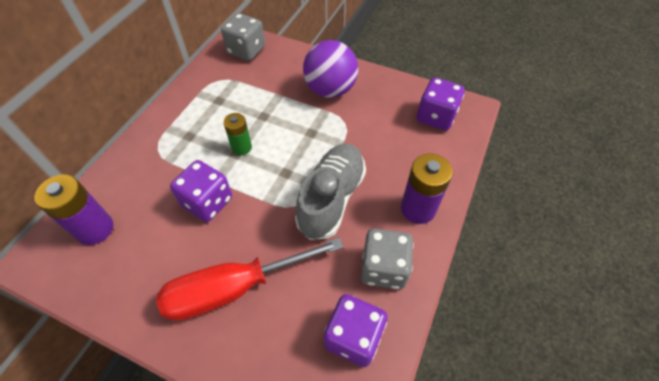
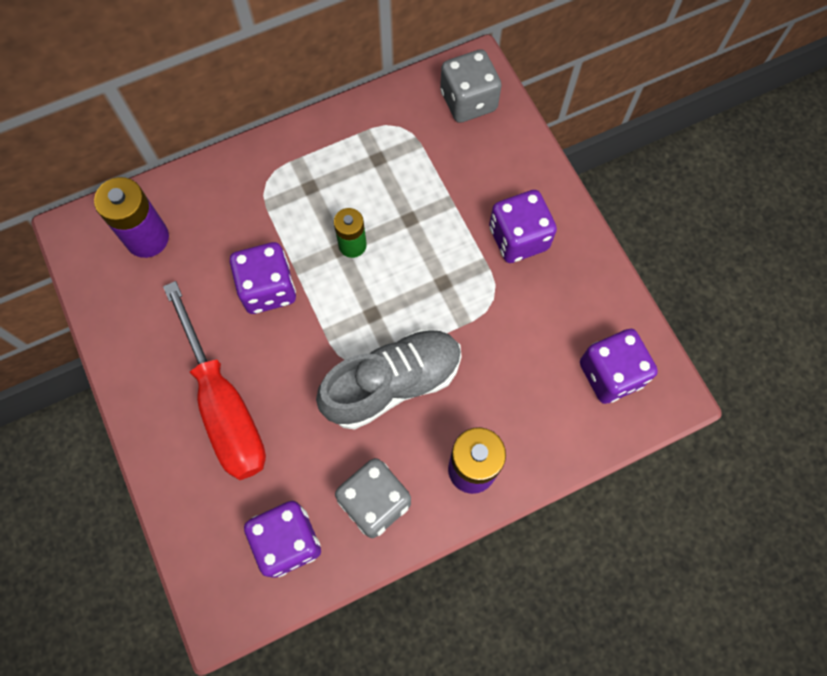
camera: 40 degrees right, 15 degrees up
(235, 288) = (224, 405): red screwdriver -> red screwdriver turned 135 degrees counterclockwise
(330, 90) = (518, 238): purple ball -> purple dice

